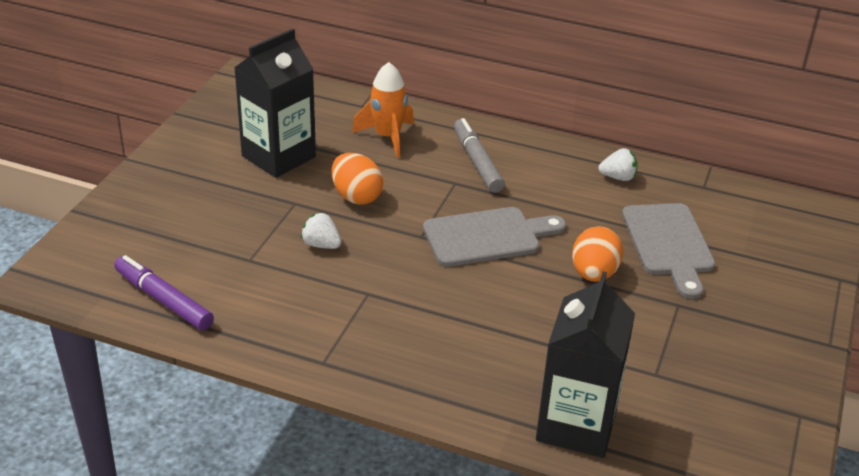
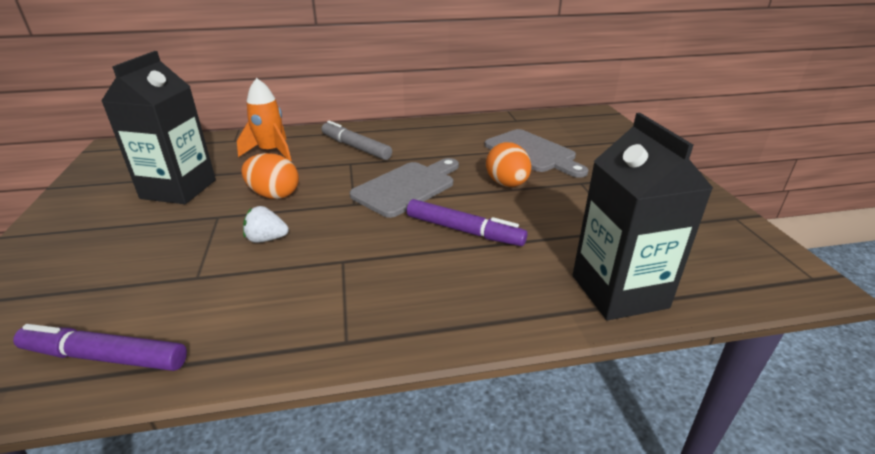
camera: 30 degrees left, 5 degrees down
(497, 309) = (464, 231): none -> purple marker
(618, 177) = (460, 129): white strawberry -> none

